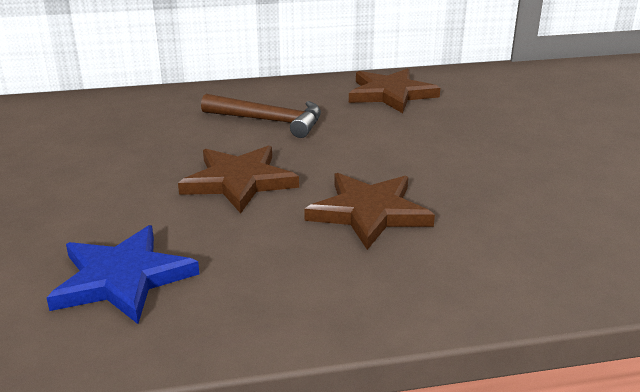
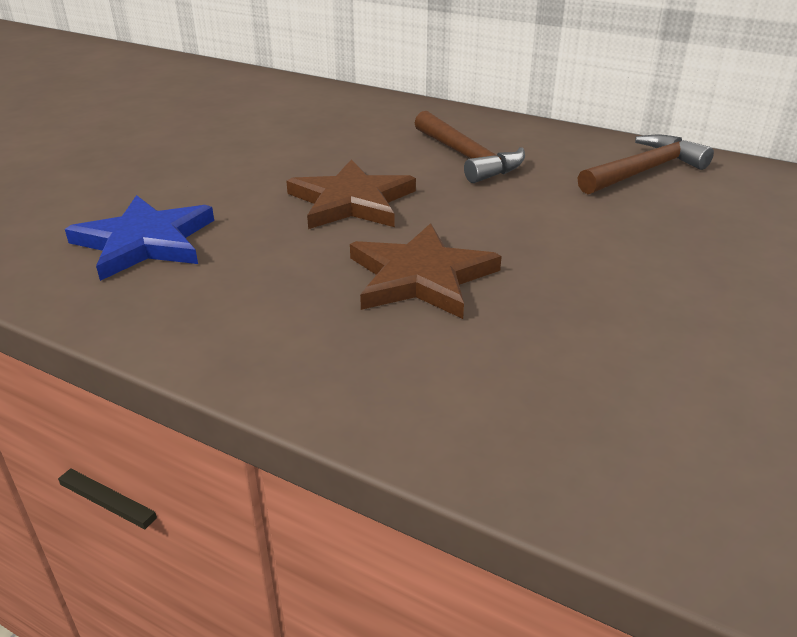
camera: 40 degrees right, 5 degrees up
(391, 94) = (644, 171): brown star -> brown hammer

